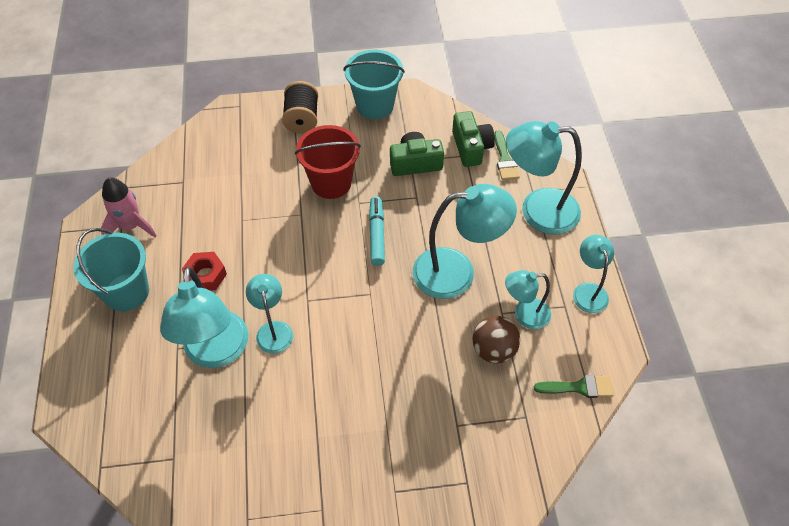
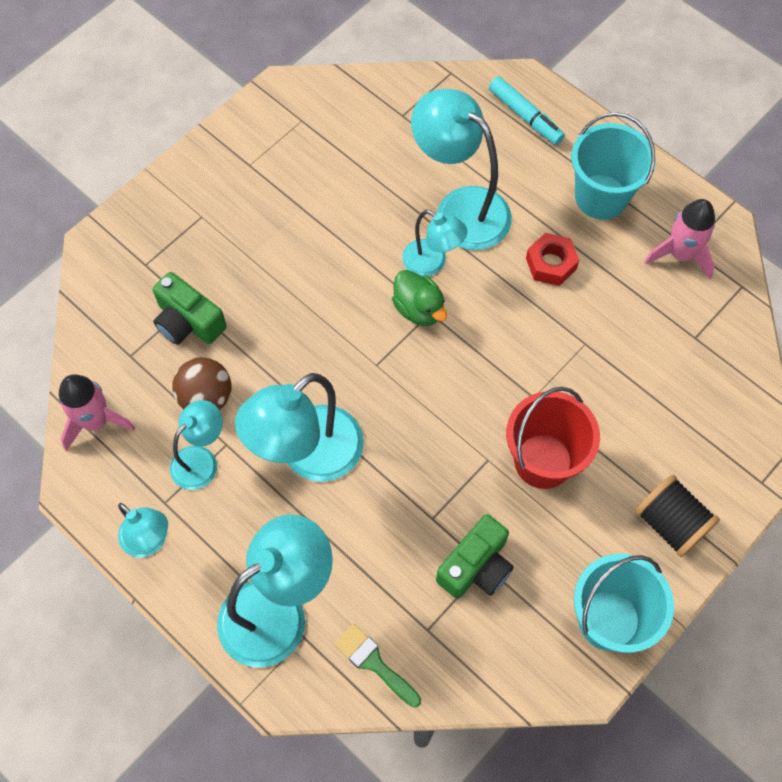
camera: 140 degrees right, 10 degrees up
(311, 307) = (419, 309): none -> green duck
(377, 234) = (431, 435): turquoise marker -> turquoise marker (525, 116)
(471, 147) = (431, 648): green camera -> green camera (188, 322)
(579, 387) = (95, 421): green brush -> pink rocket

